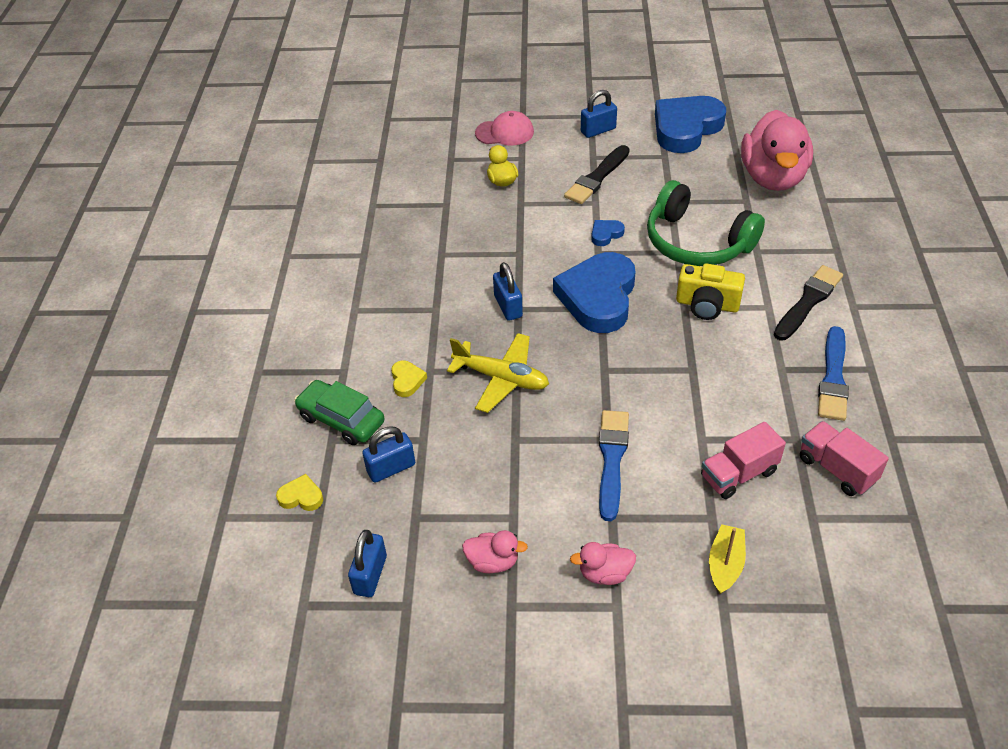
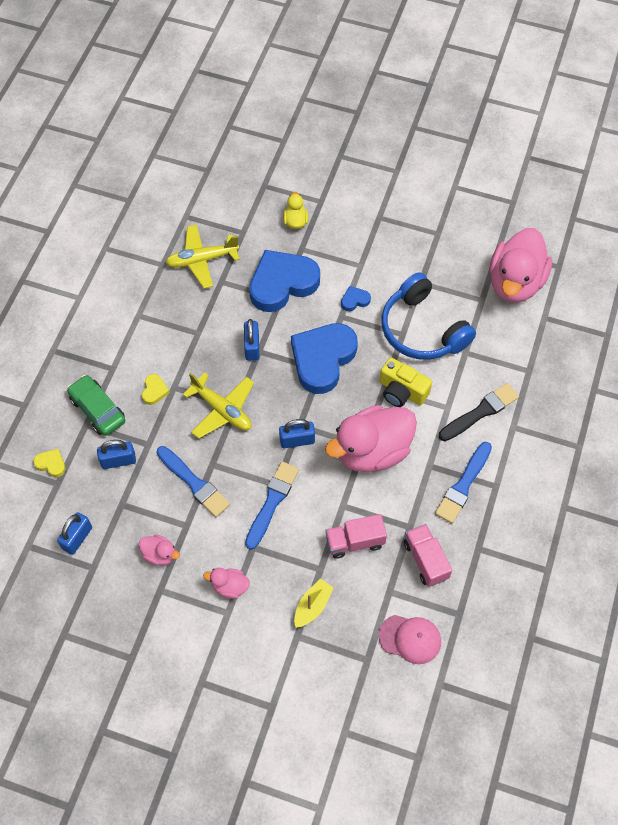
camera: 15 degrees right, 15 degrees up
(410, 240) = (202, 260): none -> yellow plane
(502, 466) = (194, 483): none -> blue brush
(504, 132) = (318, 169): pink cap -> pink cap (410, 639)
(597, 177) = (373, 240): black brush -> none
(598, 130) = (395, 189): blue padlock -> blue padlock (297, 440)
(686, 128) = (469, 208): blue heart -> blue heart (282, 283)
(697, 242) = (422, 329): green headphones -> blue headphones
(706, 372) = (372, 451): none -> pink duck

